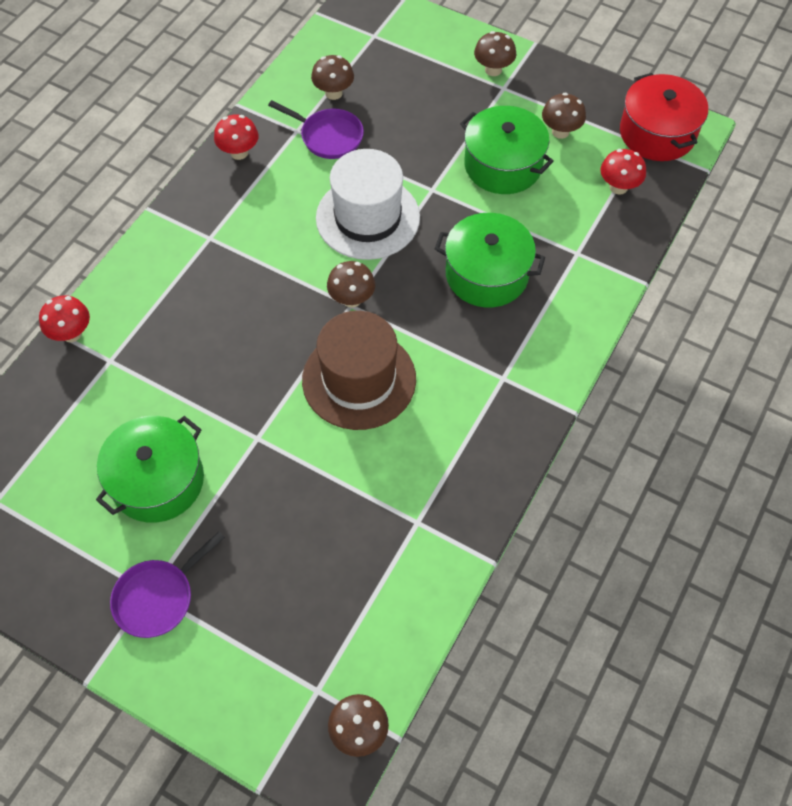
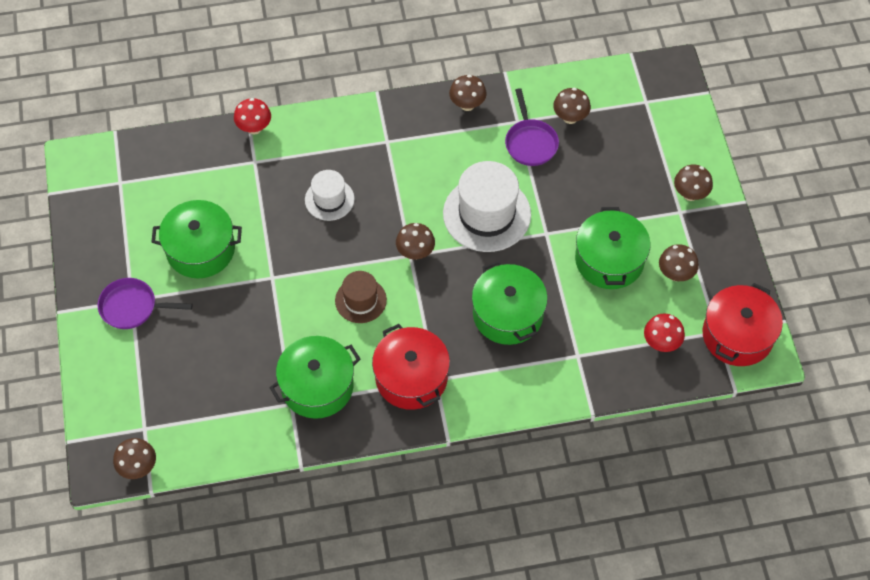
camera: 50 degrees right, 0 degrees up
(221, 327) = (329, 199): none -> white hat
(239, 152) = (467, 104): red mushroom -> brown mushroom
(359, 379) = (360, 300): brown hat -> brown hat, size x0.57
(418, 484) = (317, 386): none -> green pot
(483, 396) = (411, 377): none -> red pot

